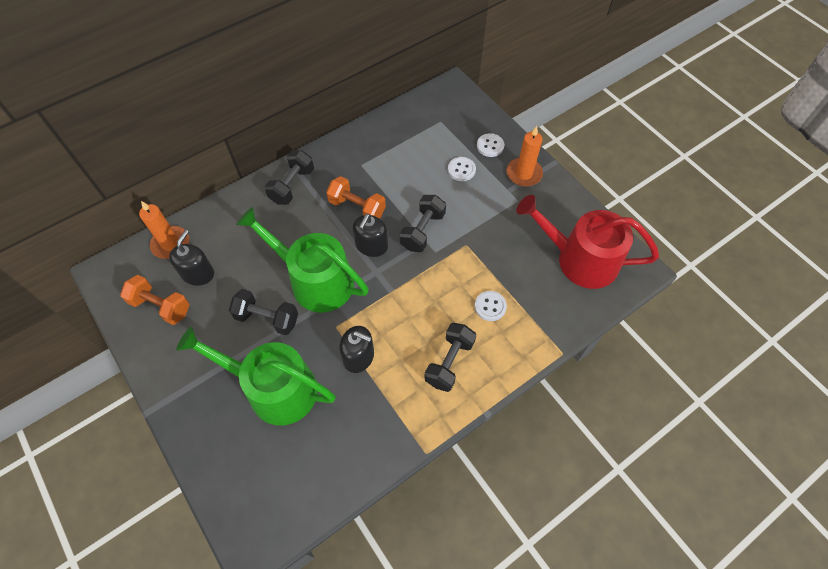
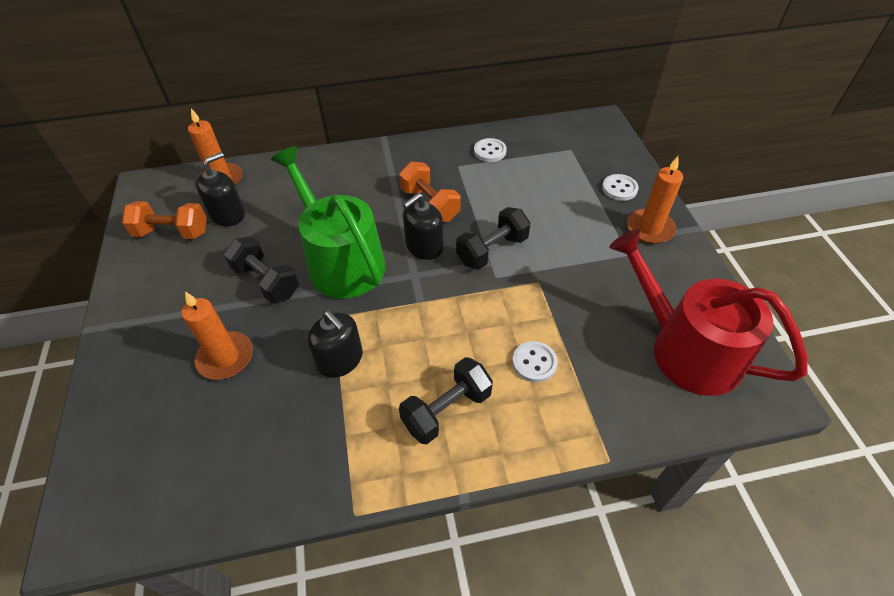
camera: 25 degrees right, 10 degrees down
(161, 306) = (172, 232): orange dumbbell -> orange dumbbell turned 45 degrees counterclockwise
(274, 388) = (225, 357): green watering can -> orange candle
(292, 185) = (373, 164): black dumbbell -> none
(461, 170) = (572, 202): white button -> white button (490, 151)

